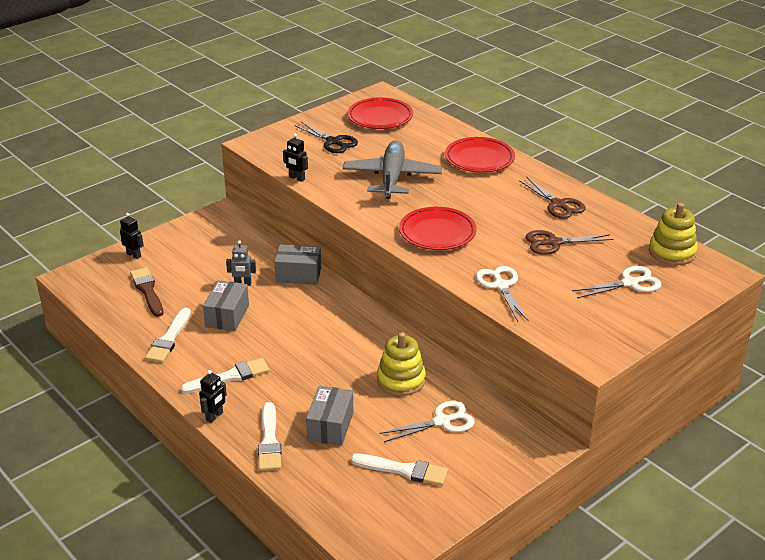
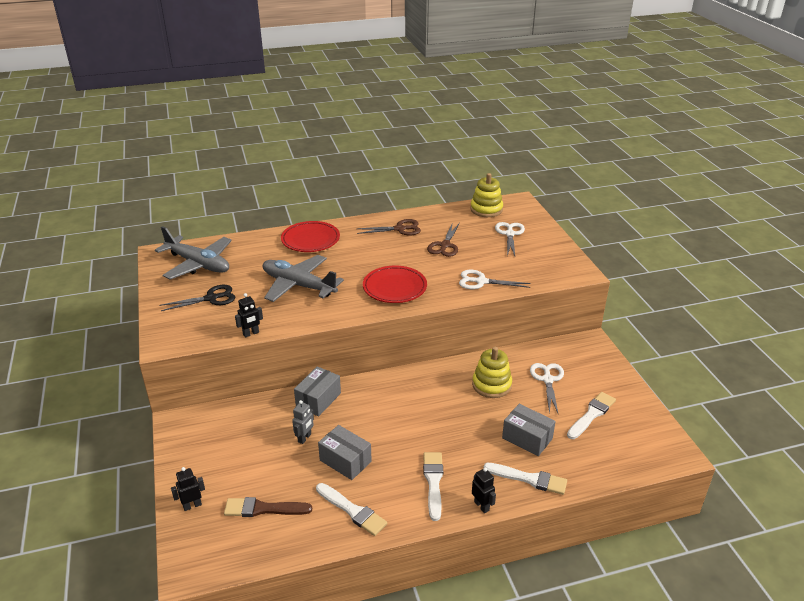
camera: 65 degrees left, 0 degrees up
(380, 117) = (198, 264): red plate -> grey plane

